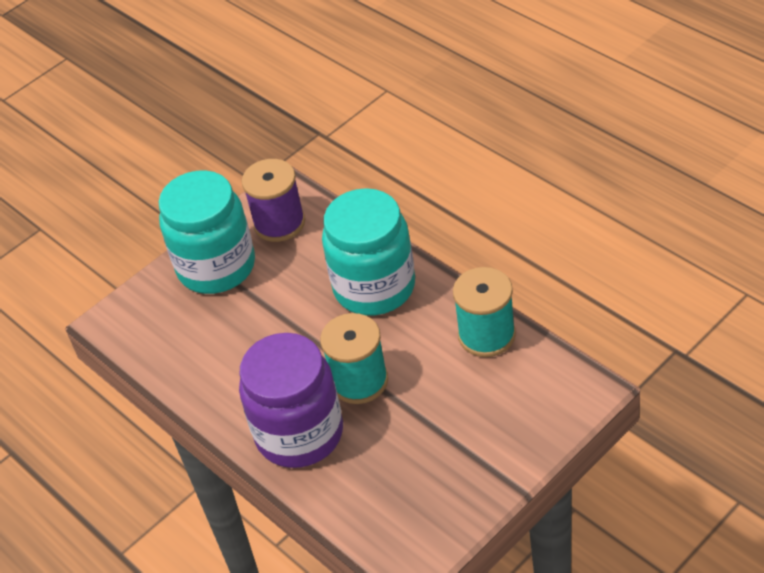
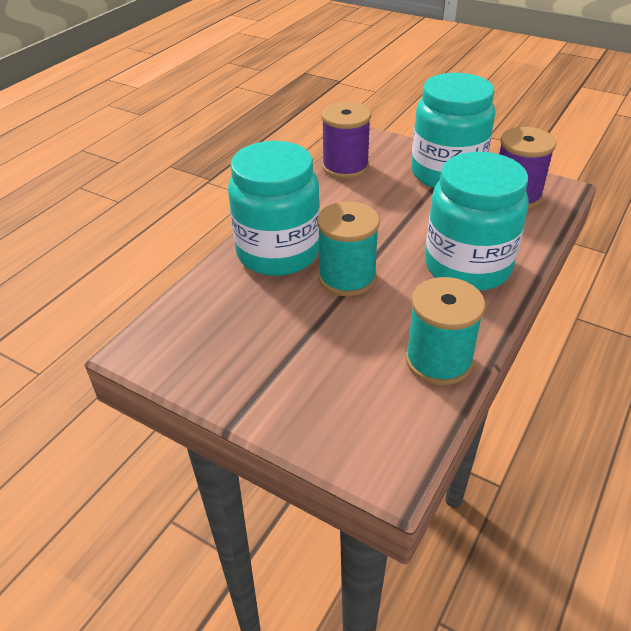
camera: 70 degrees right, 5 degrees down
(162, 352) = (345, 167): none -> purple spool
(299, 433) = (278, 253): purple jar -> turquoise jar

